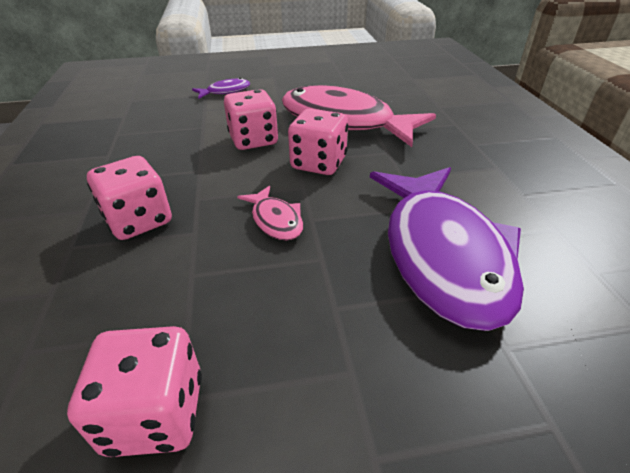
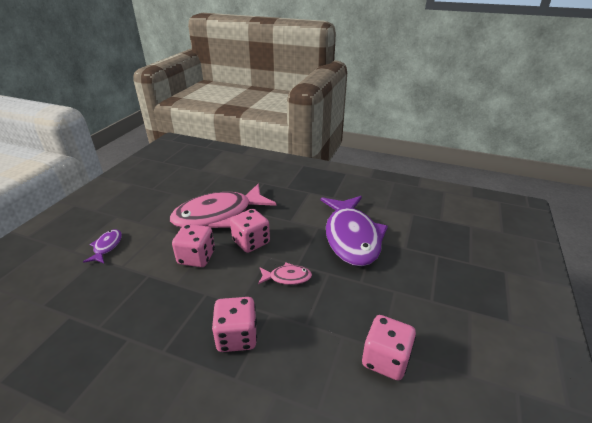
camera: 60 degrees left, 5 degrees down
(442, 254) = (351, 237): purple fish -> purple fish turned 60 degrees clockwise

